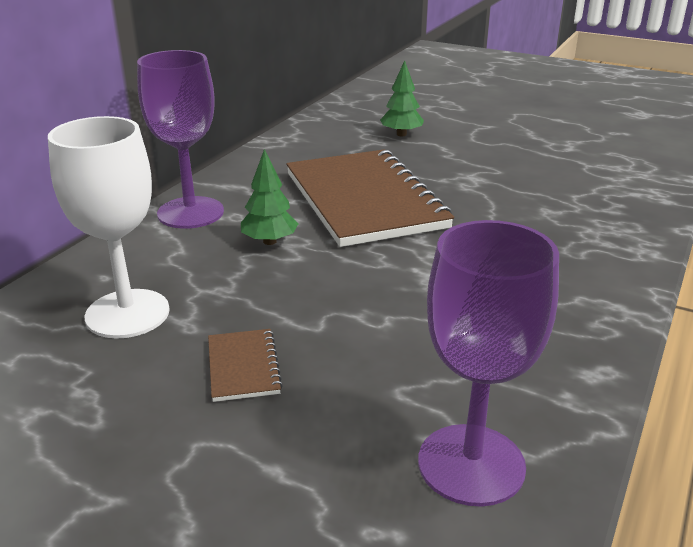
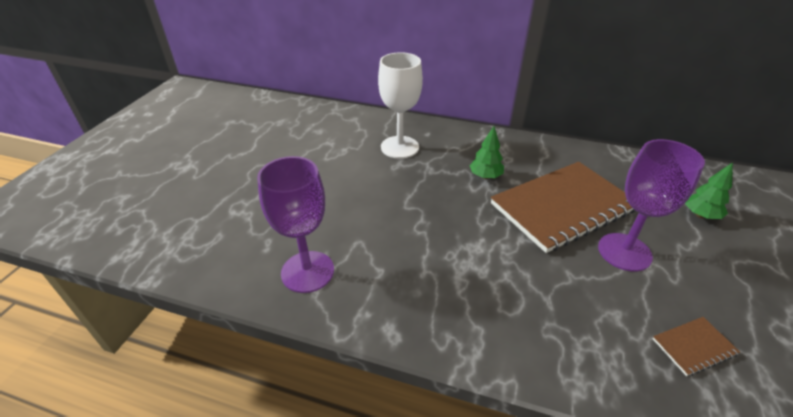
camera: 80 degrees right, 10 degrees up
(190, 213) = (502, 143): purple goblet -> purple goblet (624, 252)
(243, 367) = (368, 188): brown notebook -> brown notebook (693, 347)

